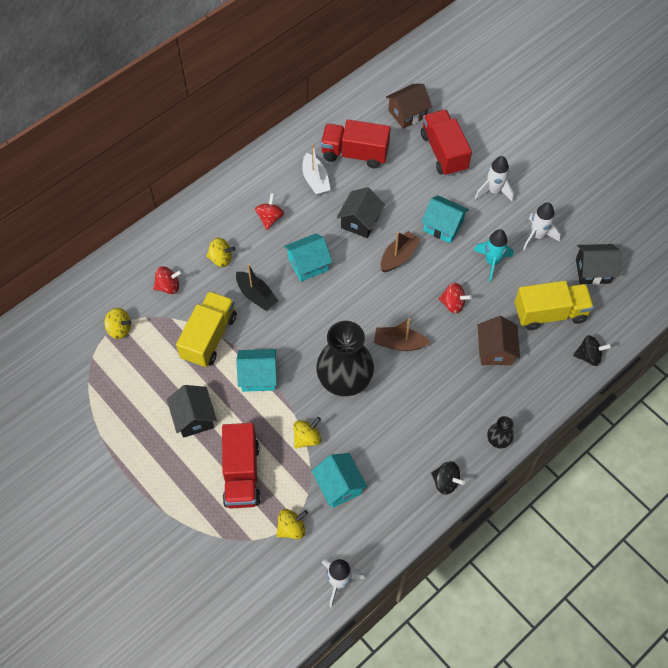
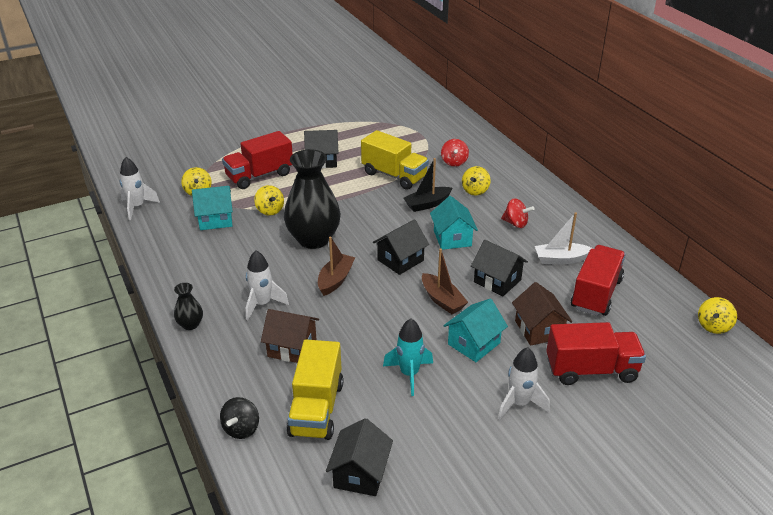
camera: 105 degrees right, 25 degrees down
(119, 329) = (421, 137): yellow spinning top -> yellow spinning top (713, 326)
(241, 474) = (259, 175): red truck -> red truck turned 45 degrees counterclockwise
(258, 376) = (343, 194): turquoise house -> none
(354, 299) = (400, 260): none -> black house
(407, 114) = (660, 350): brown house -> brown house (538, 329)
(445, 482) = (174, 280): black spinning top -> none
(453, 304) = (365, 328): red spinning top -> none
(537, 236) = (435, 429): white rocket -> white rocket (262, 304)

